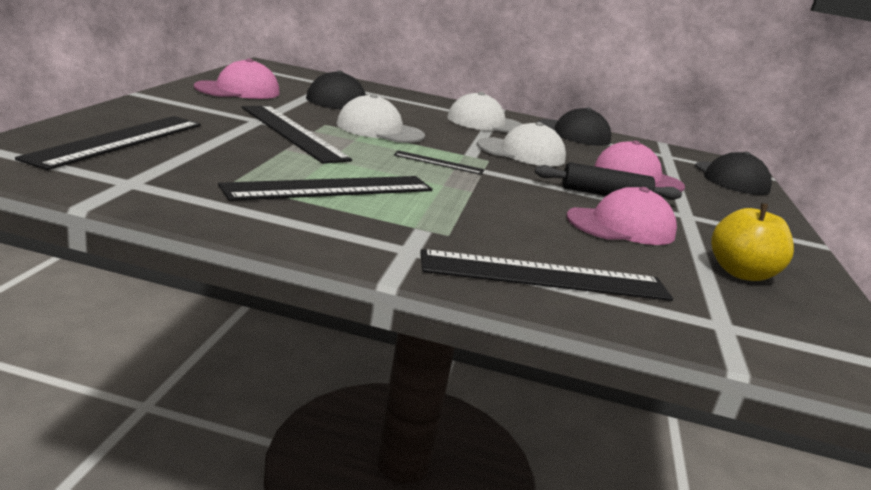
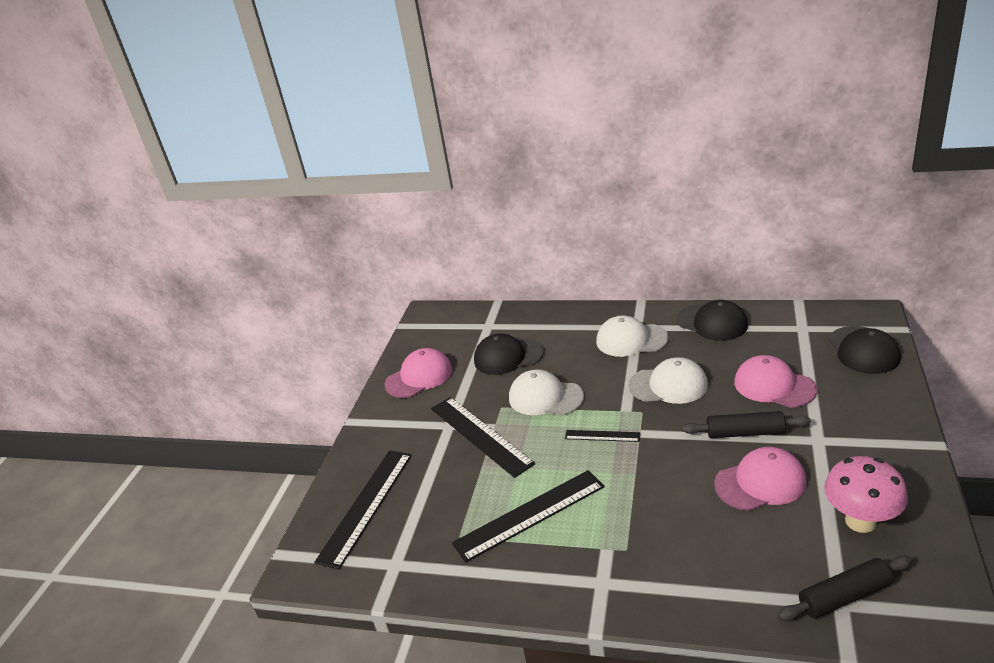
camera: 10 degrees right, 10 degrees up
(545, 276) = (704, 583): black ruler -> none
(727, 321) = (844, 596): none -> black rolling pin
(741, 273) = (860, 521): yellow apple -> pink mushroom

